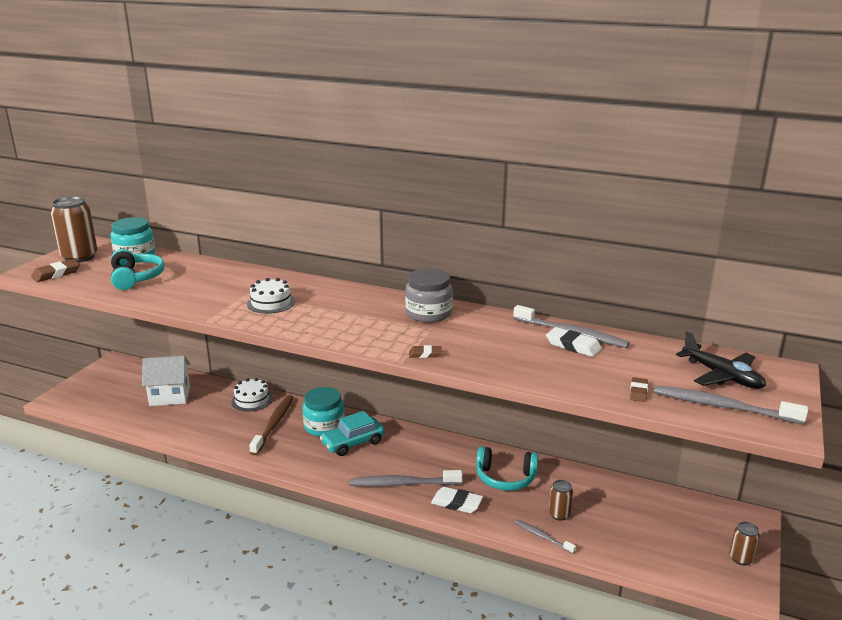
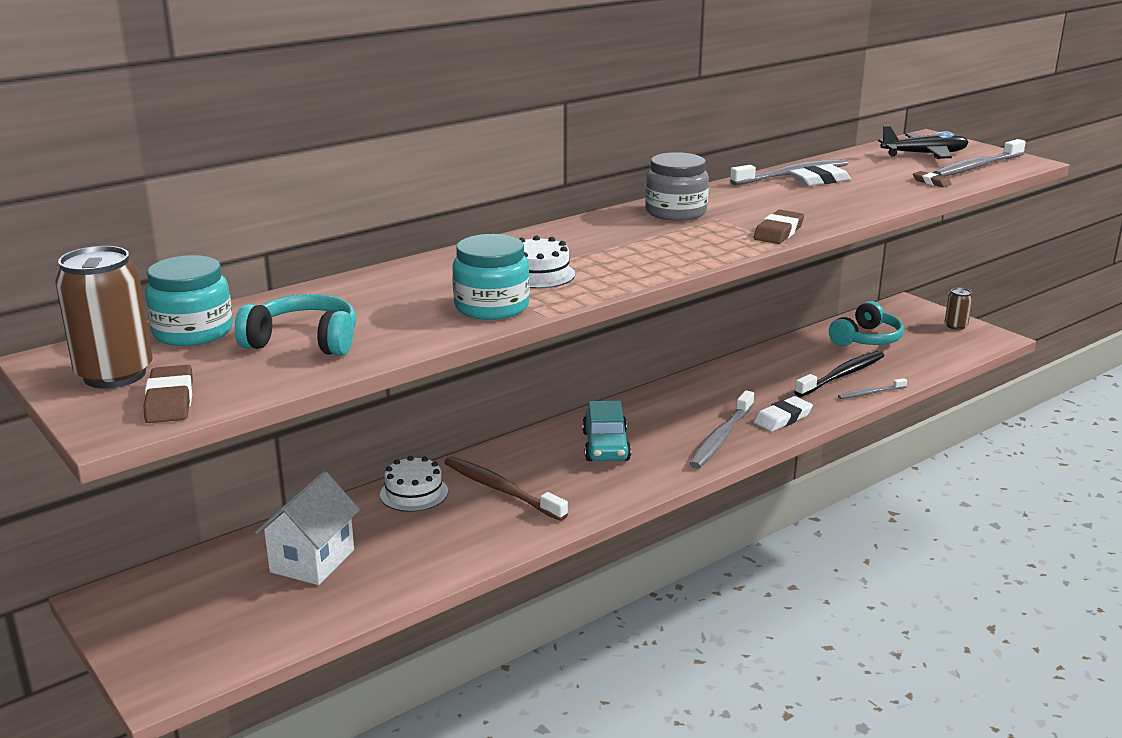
camera: 60 degrees left, 0 degrees up
(324, 426) = (546, 456): turquoise jar -> turquoise jar (491, 307)
(425, 354) = (778, 232): brown eraser -> brown eraser, size x1.64
(505, 478) = (759, 382): turquoise headphones -> turquoise headphones (866, 339)
(559, 514) = (842, 375): brown can -> black toothbrush

